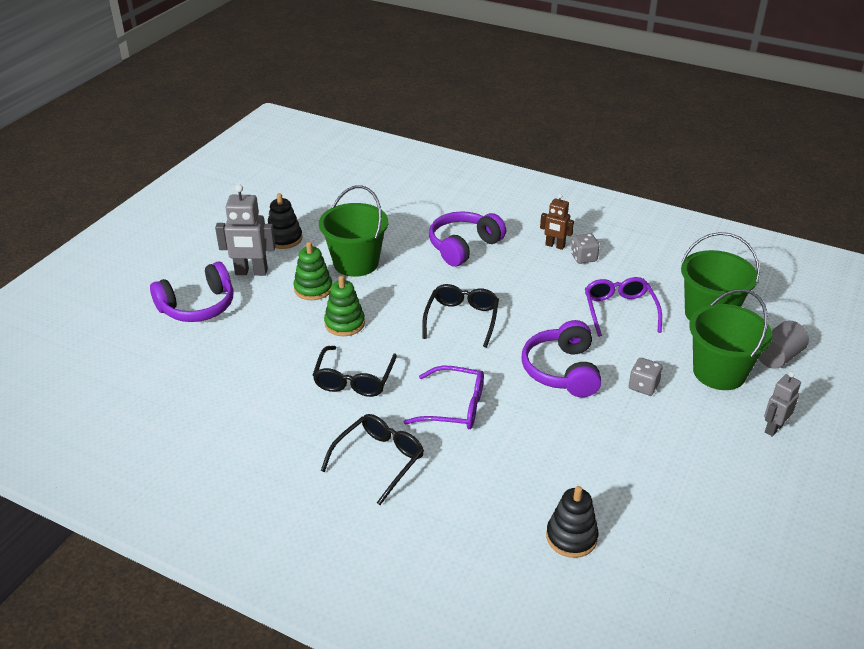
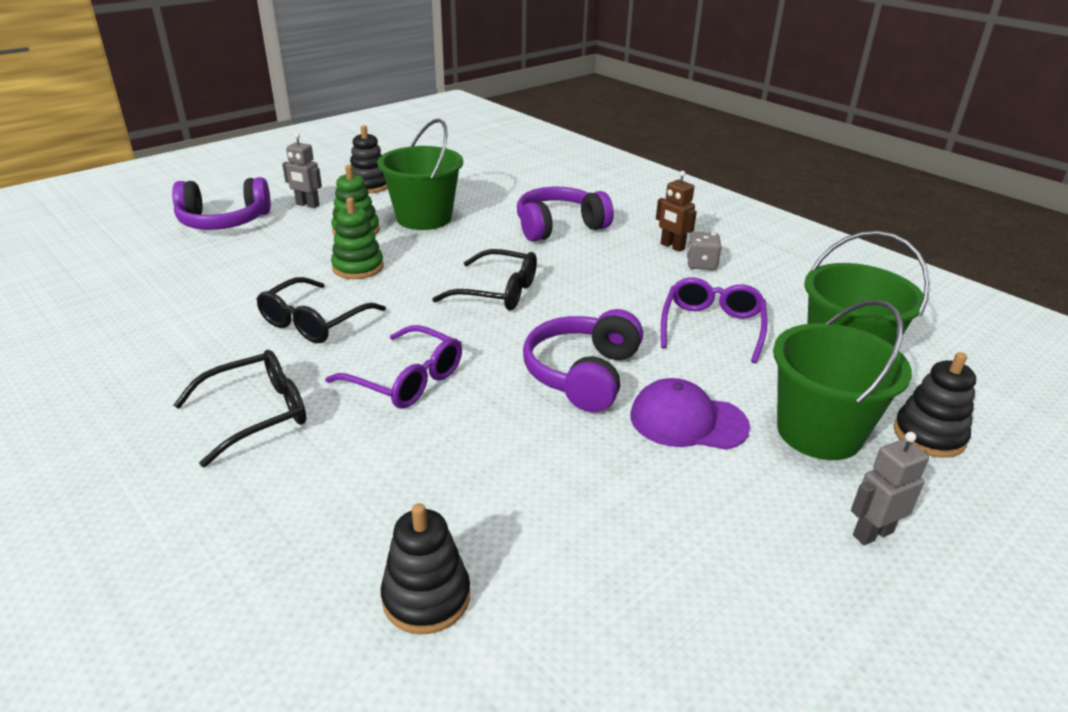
camera: 20 degrees right, 5 degrees down
(251, 272) = (307, 205): grey robot -> grey robot, size x0.62
(462, 319) = (497, 292): black glasses -> black glasses turned 75 degrees clockwise
(643, 386) = (687, 421): grey dice -> purple cap
(777, 357) = (929, 435): grey cylinder -> black stacking toy

